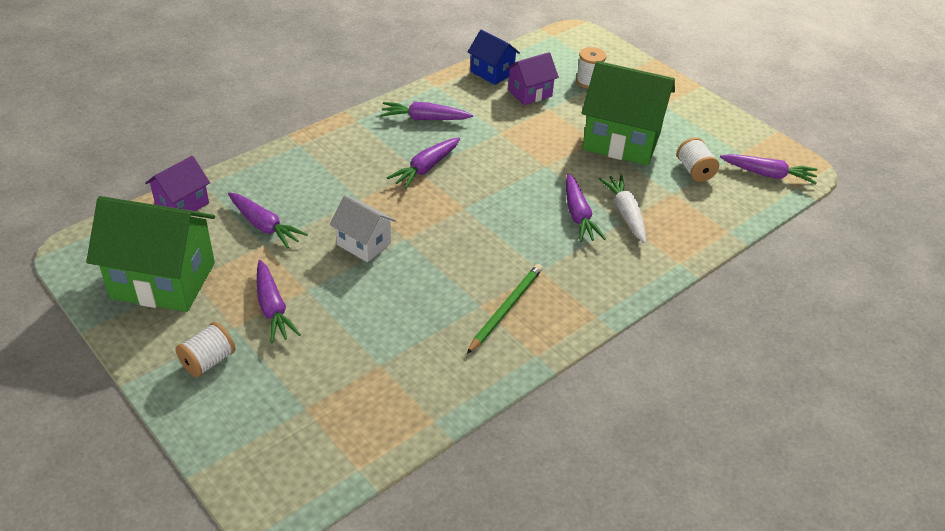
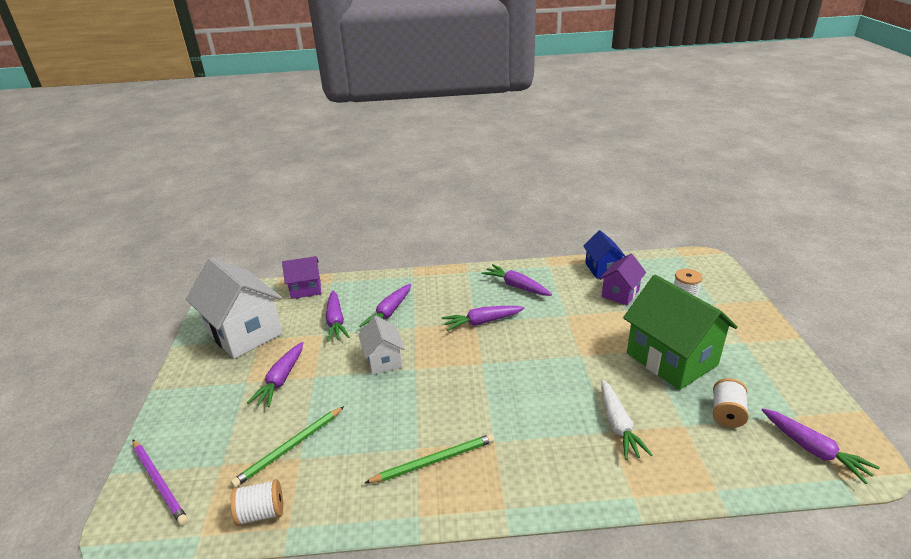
camera: 40 degrees right, 10 degrees down
(163, 280) = (244, 333): green house -> white house
(208, 361) = (208, 398): white spool -> white spool (261, 513)
(258, 455) = (159, 482): none -> purple pencil
(359, 362) = (290, 448): none -> green pencil
(530, 93) = (620, 293): purple house -> purple house turned 60 degrees counterclockwise
(578, 215) = (572, 407): purple carrot -> purple carrot (389, 312)
(625, 214) = (618, 425): white carrot -> white carrot turned 150 degrees clockwise

